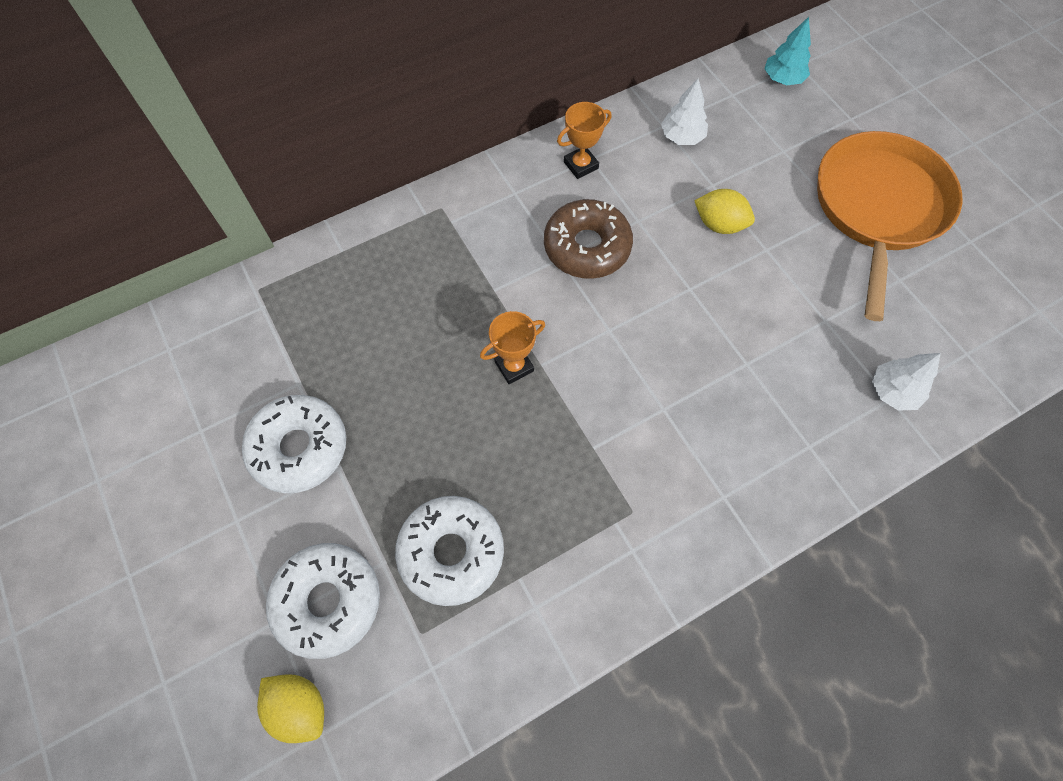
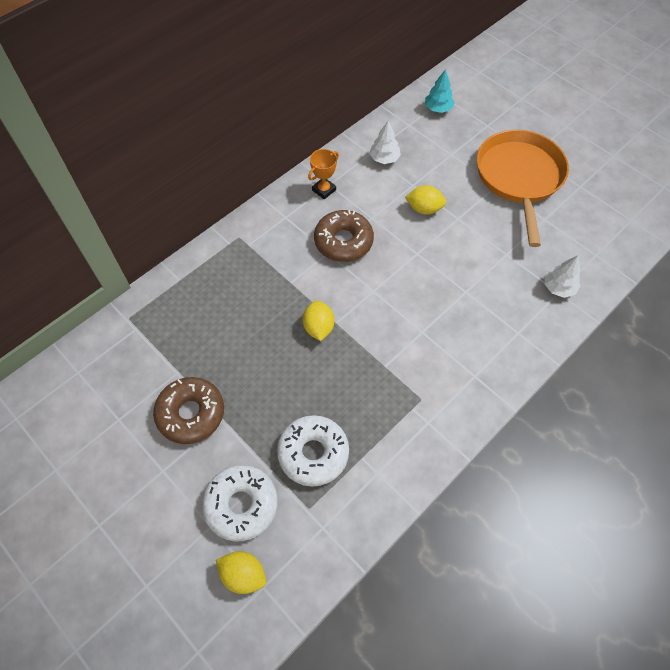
camera: 15 degrees left, 5 degrees down
(299, 448) = (191, 414): white donut -> brown donut
(514, 366) = (318, 328): orange trophy -> yellow lemon

